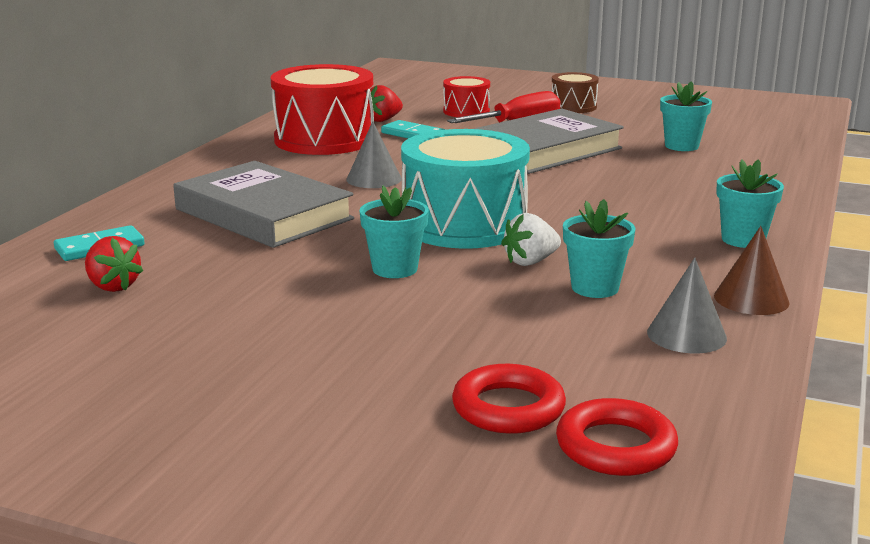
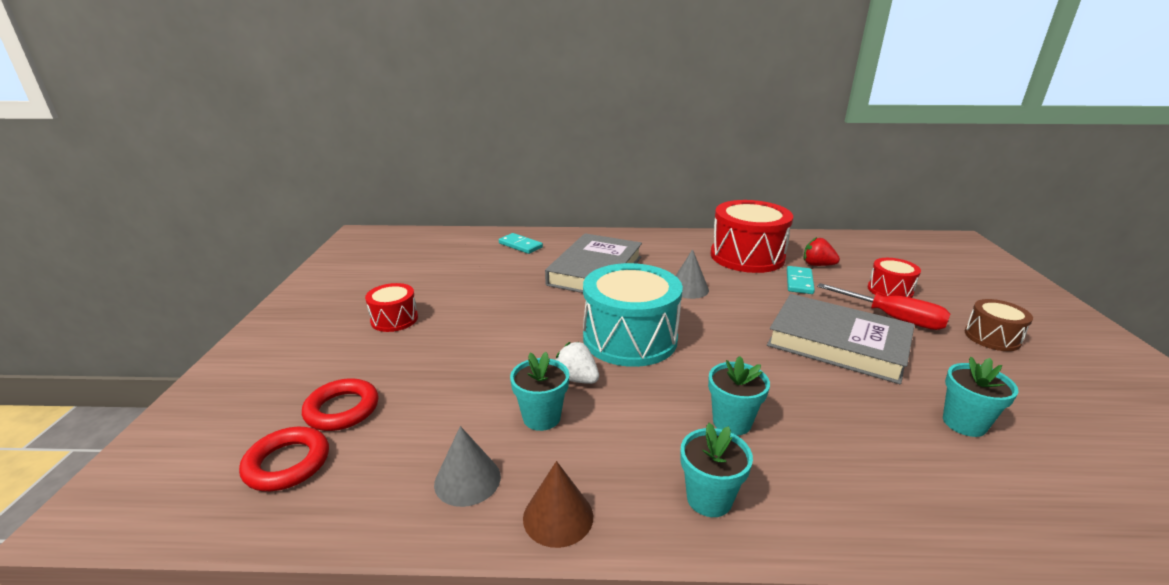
camera: 70 degrees right, 5 degrees up
(113, 286) = (474, 261): red strawberry -> none
(265, 362) = (394, 319): none -> red drum
(395, 269) = (535, 329): turquoise flower pot -> turquoise flower pot (732, 422)

